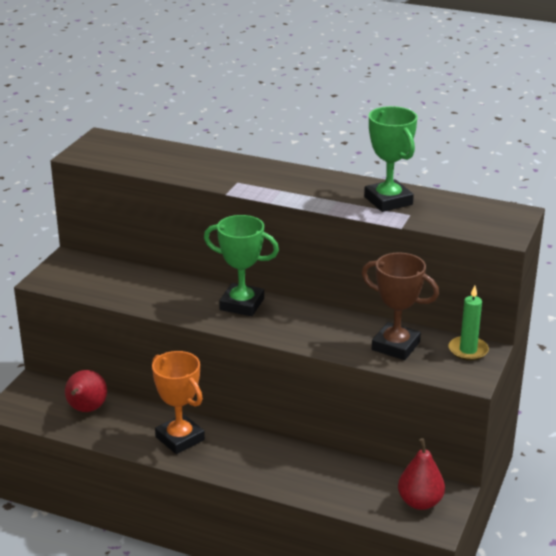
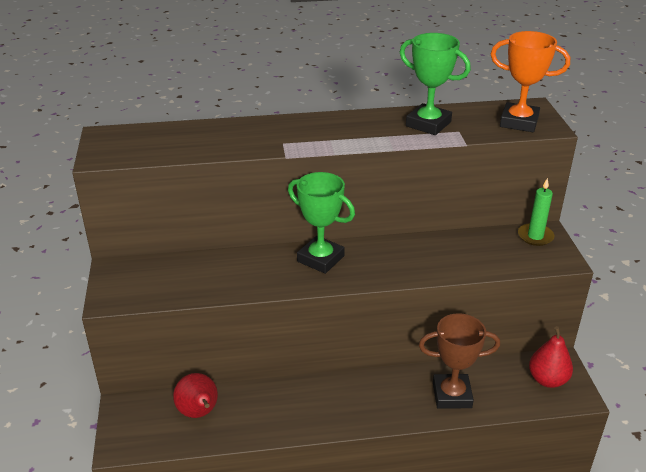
camera: 30 degrees left, 5 degrees up
(180, 438) = (310, 405): orange trophy -> orange trophy (519, 122)
(242, 304) = (320, 259): green trophy -> green trophy turned 45 degrees clockwise
(395, 346) = (480, 252): brown trophy -> brown trophy (452, 395)

